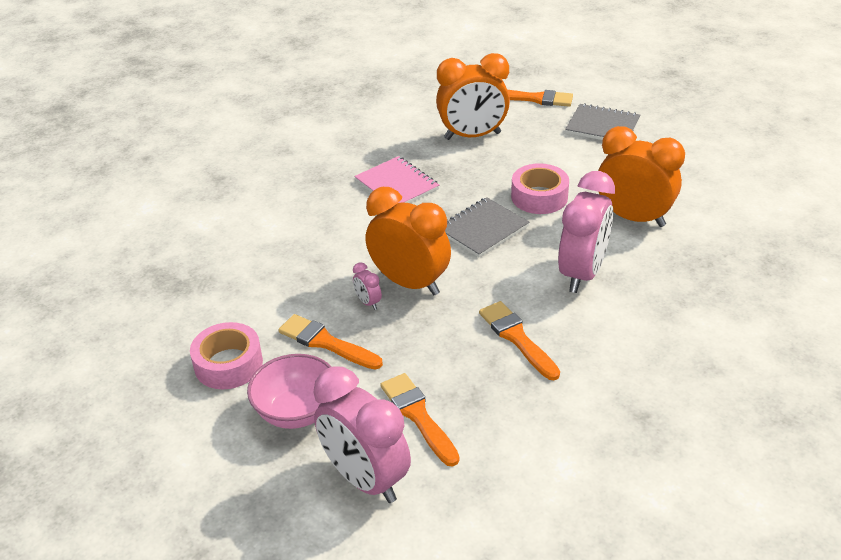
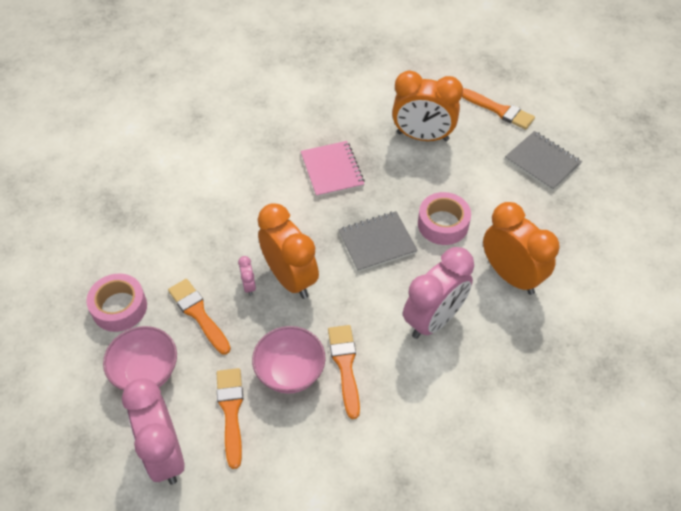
camera: 20 degrees right, 15 degrees up
(461, 361) = (290, 372): none -> pink bowl

